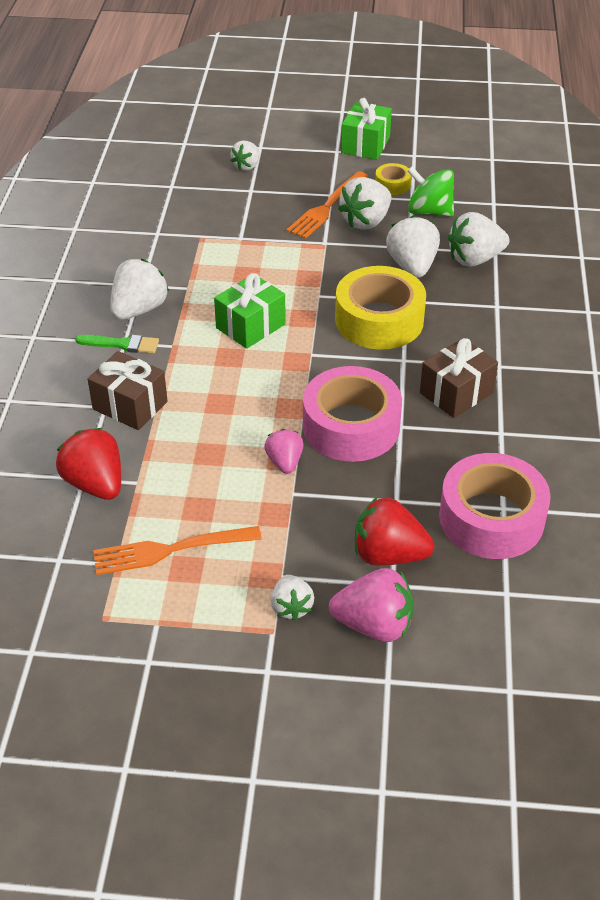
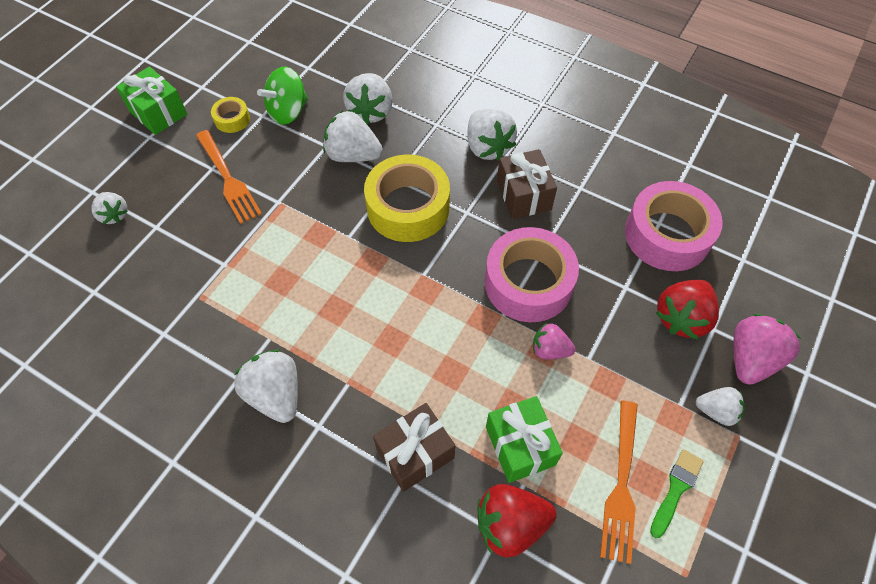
camera: 65 degrees left, 15 degrees up
(122, 344) = (320, 429): green brush -> green brush (676, 489)
(250, 326) = (359, 306): green gift -> green gift (520, 446)
(366, 221) = (270, 160): white strawberry -> white strawberry (487, 147)

